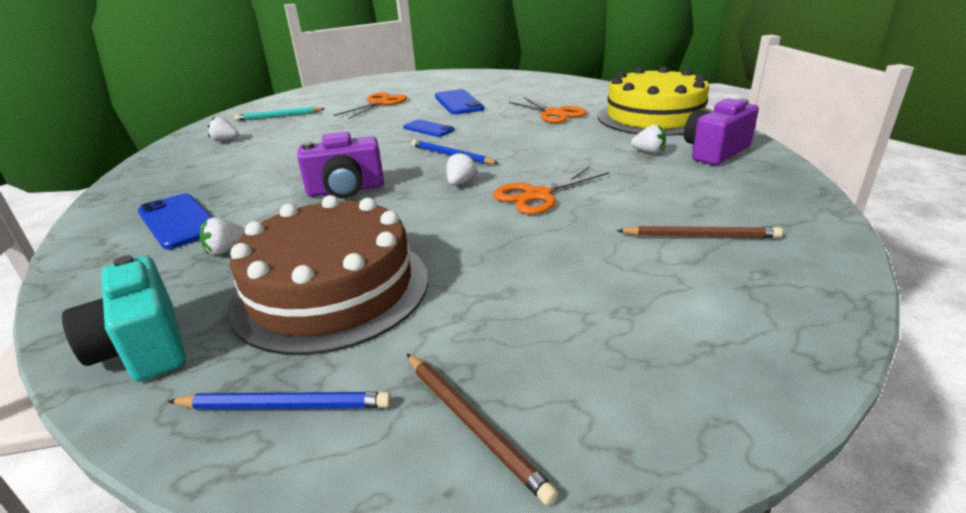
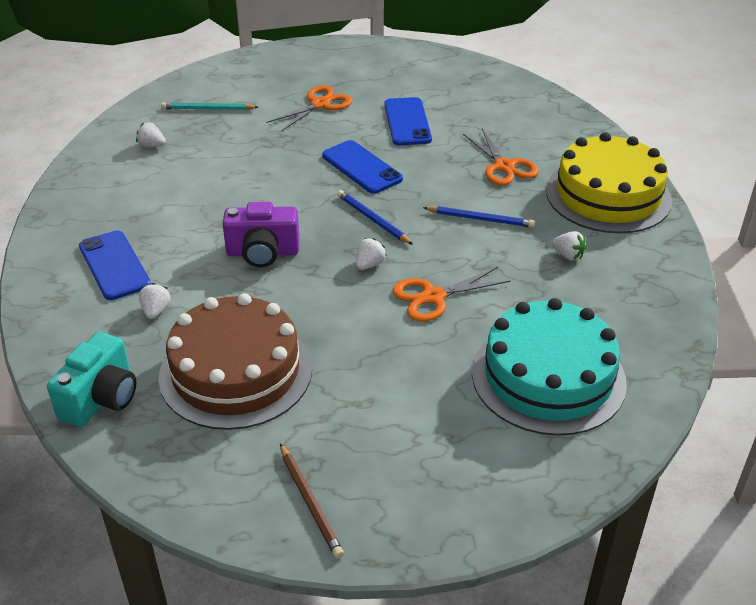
camera: 10 degrees right, 10 degrees up
(143, 347) = (101, 398): turquoise camera -> turquoise camera turned 135 degrees counterclockwise
(226, 250) = (156, 311): white strawberry -> white strawberry turned 120 degrees clockwise
(285, 405) = (196, 465): blue pencil -> blue pencil (481, 219)
(428, 129) = (361, 167): blue phone -> blue phone, size x1.55
(700, 236) = (548, 377): brown pencil -> turquoise cake
(715, 152) = (633, 268): purple camera -> none

